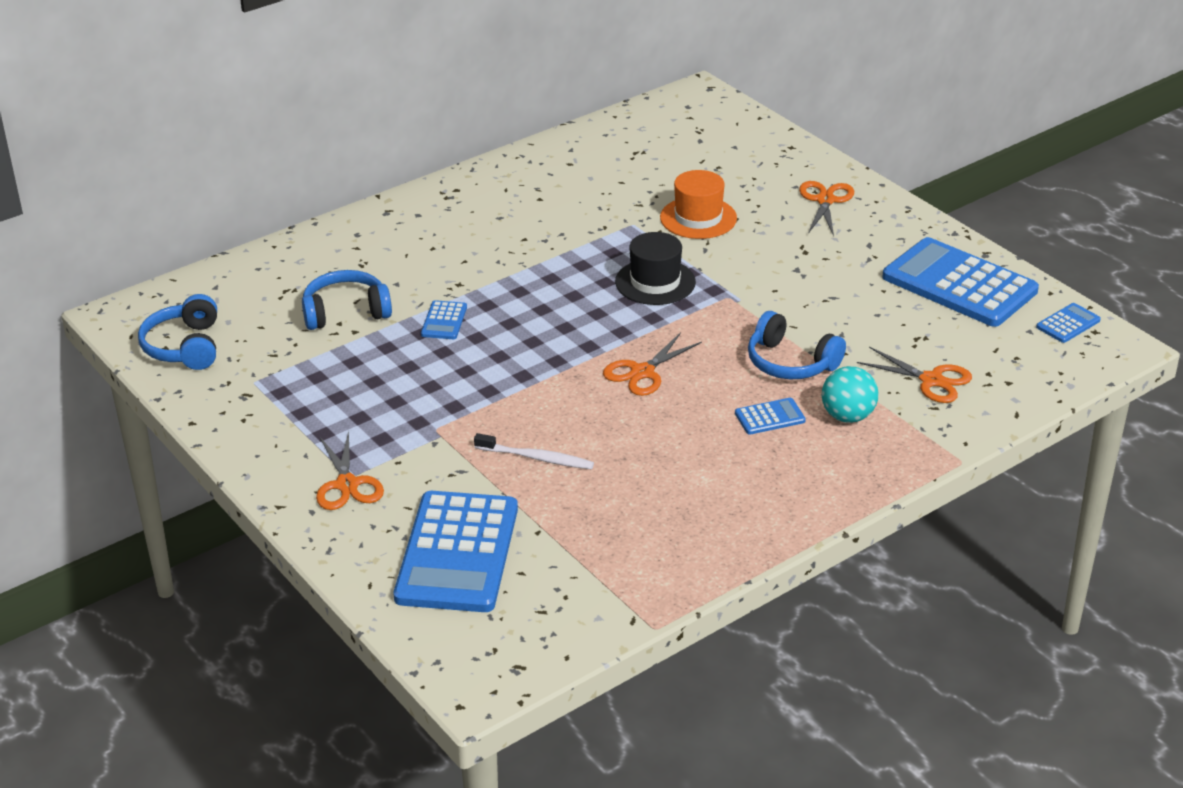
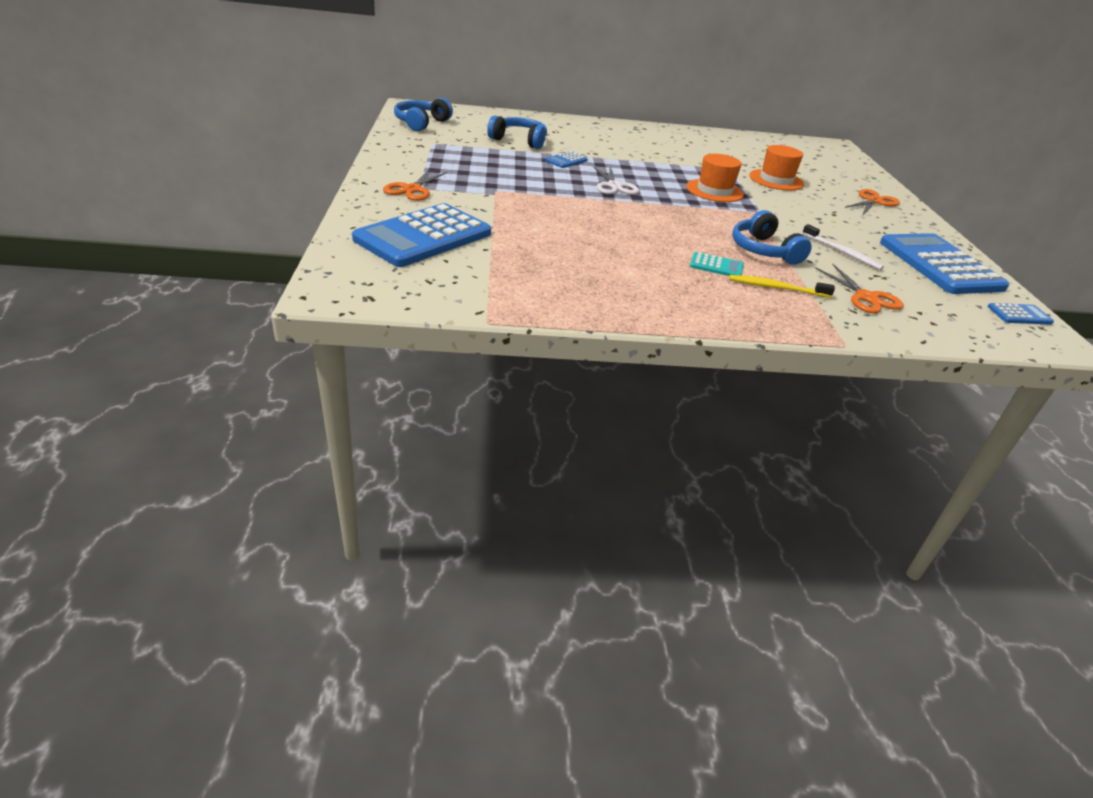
camera: 30 degrees right, 0 degrees up
(536, 458) = (535, 222): white toothbrush -> white toothbrush (842, 252)
(546, 340) = (614, 186): none -> white scissors
(642, 372) = (655, 217): orange scissors -> none
(655, 282) = (714, 191): black hat -> orange hat
(770, 417) = (716, 266): blue calculator -> turquoise calculator
(848, 416) = (776, 288): turquoise ball -> yellow toothbrush

